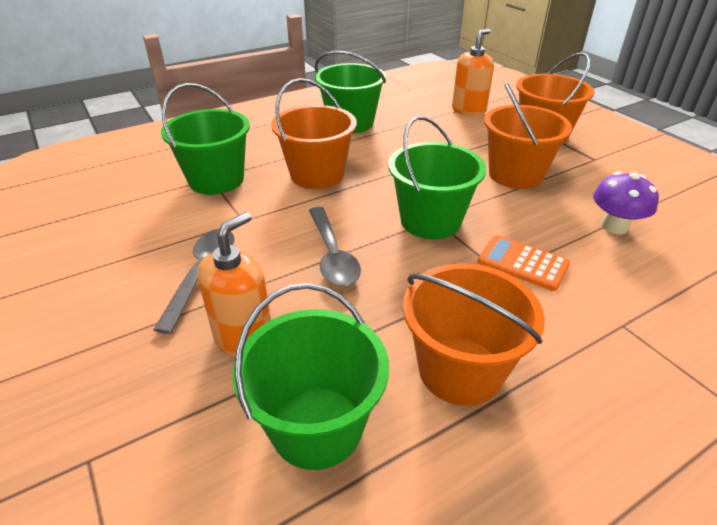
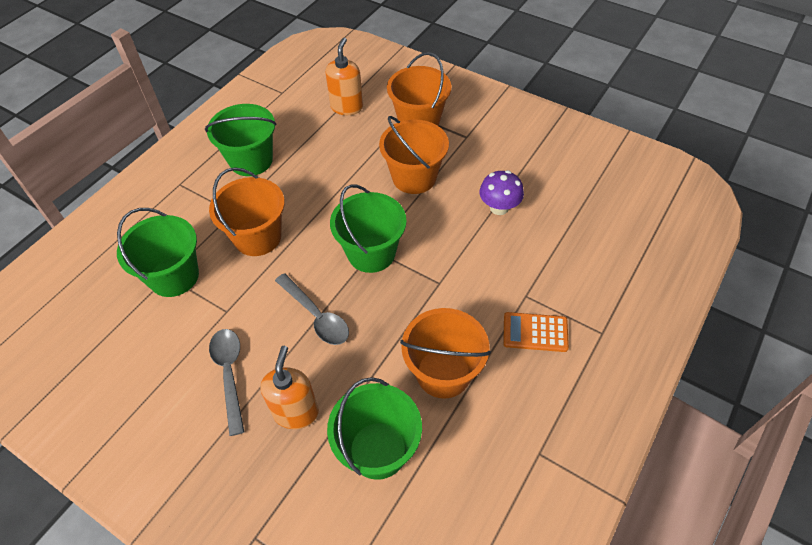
camera: 25 degrees left, 15 degrees up
(523, 263) = (450, 268): orange calculator -> orange calculator (535, 332)

